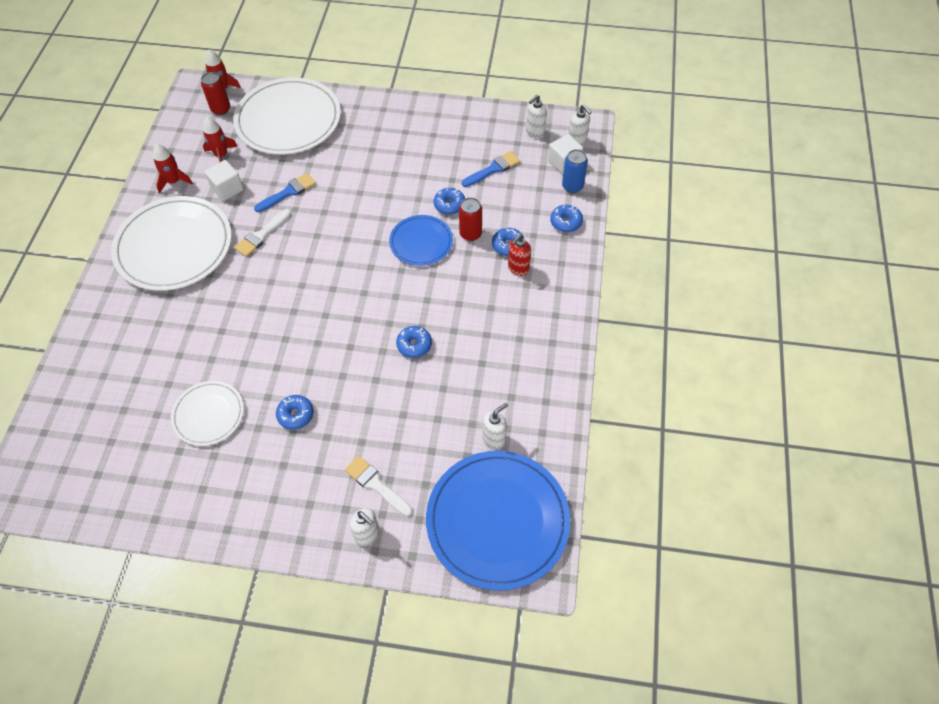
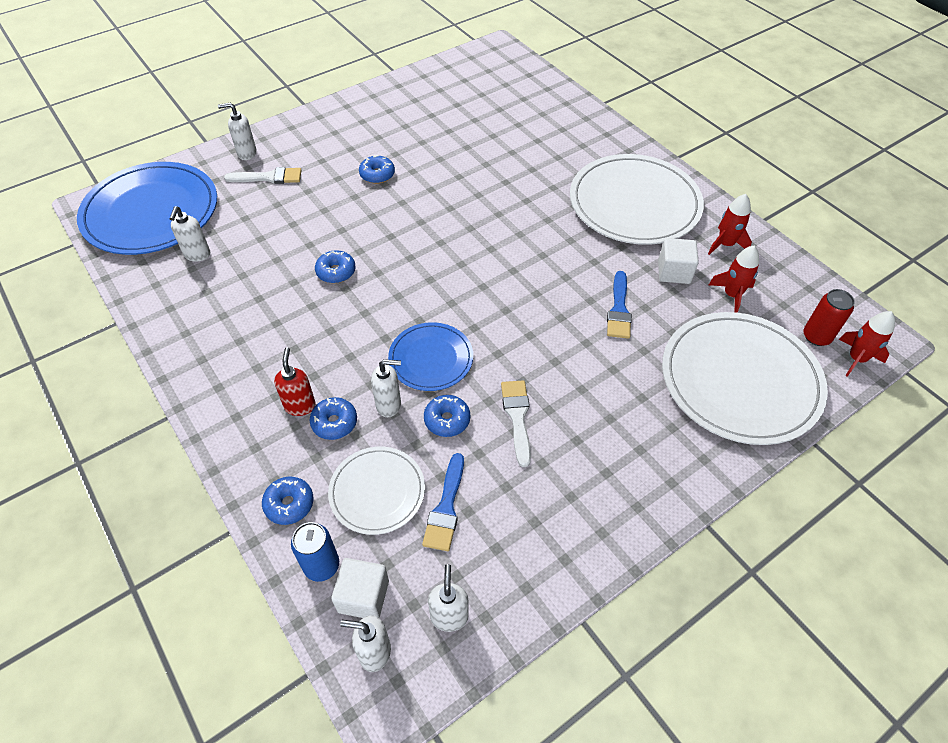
camera: 135 degrees right, 5 degrees down
(208, 414) = (440, 139): white plate -> white plate (377, 491)
(261, 235) = (582, 259): white brush -> white brush (517, 417)
(470, 234) = (389, 405): red can -> white soap dispenser

